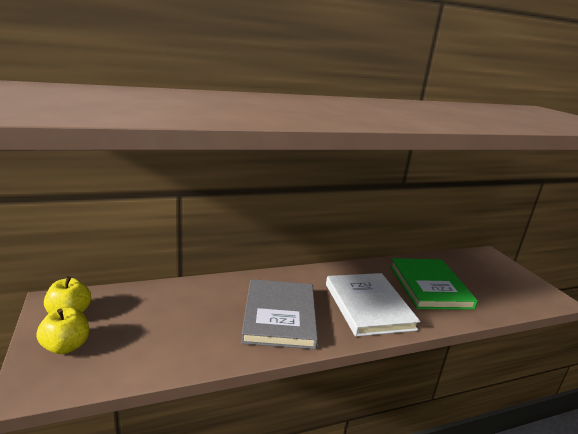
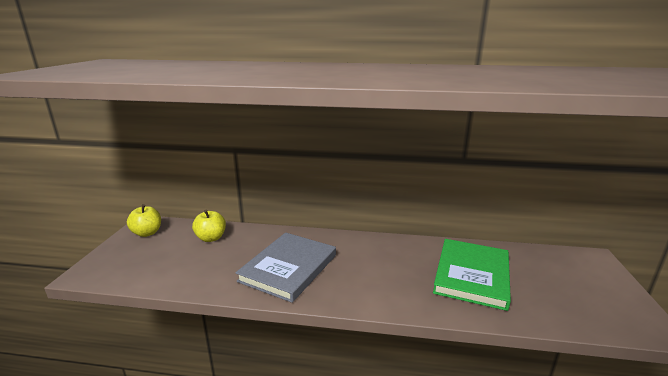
camera: 30 degrees right, 0 degrees up
(66, 346) = (125, 254): yellow apple -> yellow apple (211, 238)
(368, 306) = (381, 279): white book -> none

